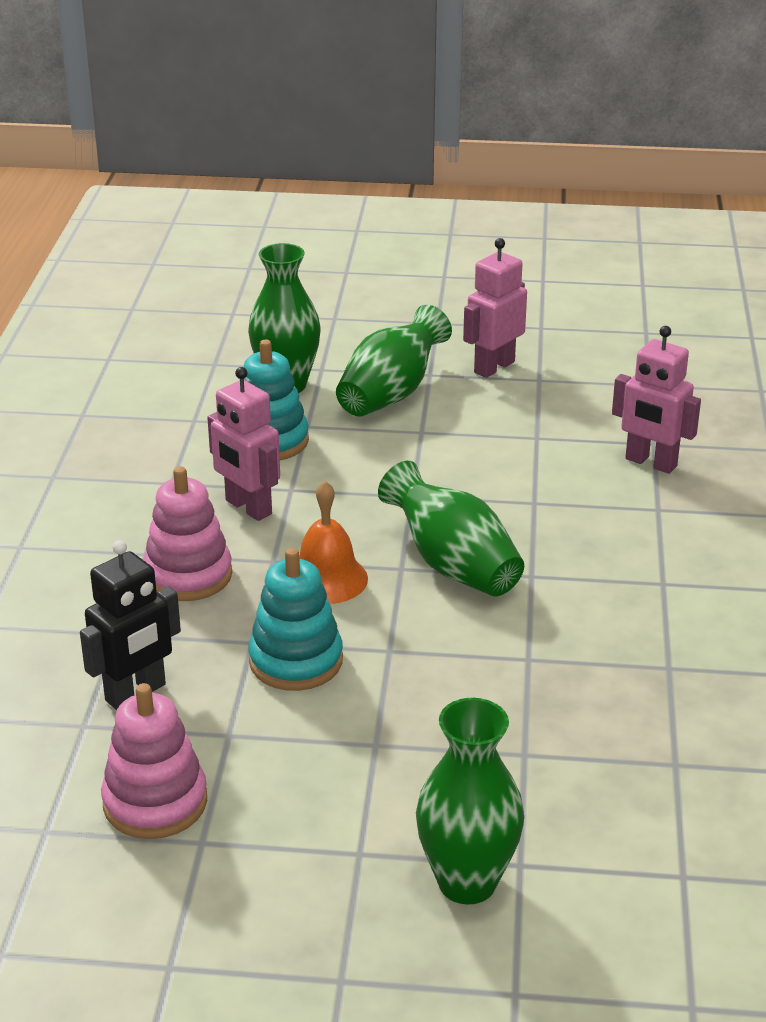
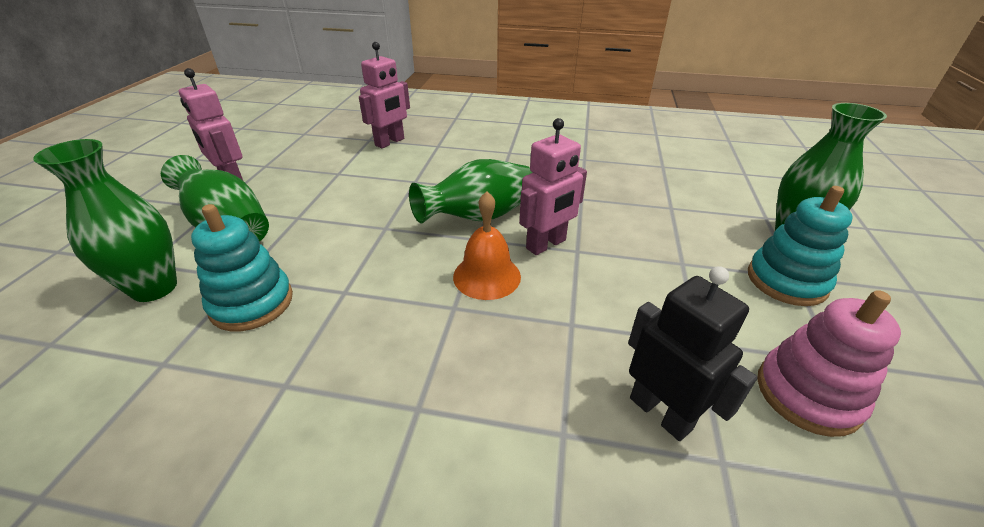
camera: 85 degrees left, 5 degrees up
(188, 575) = (466, 369): pink stacking toy -> none
(248, 507) = (362, 321): pink robot -> pink robot (546, 244)
(296, 661) = (596, 298): turquoise stacking toy -> turquoise stacking toy (786, 281)

